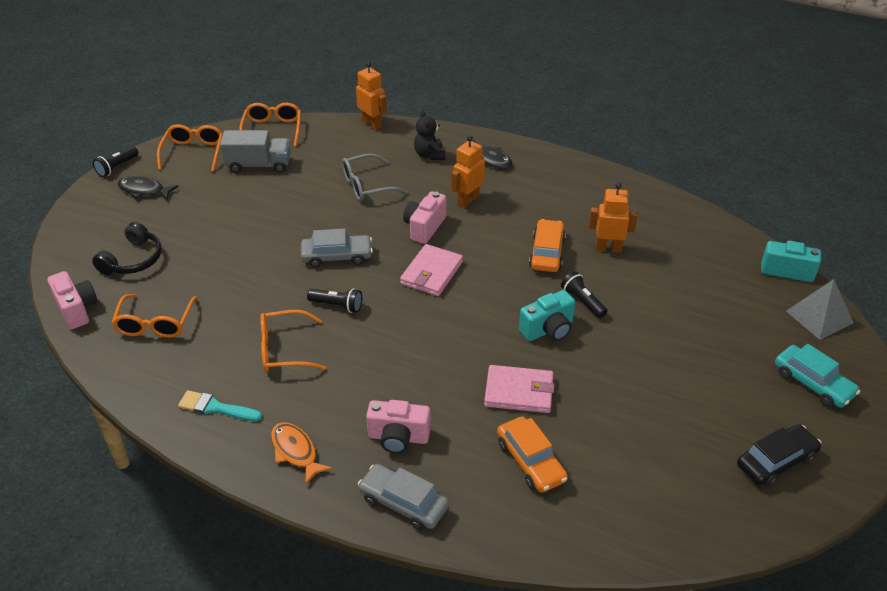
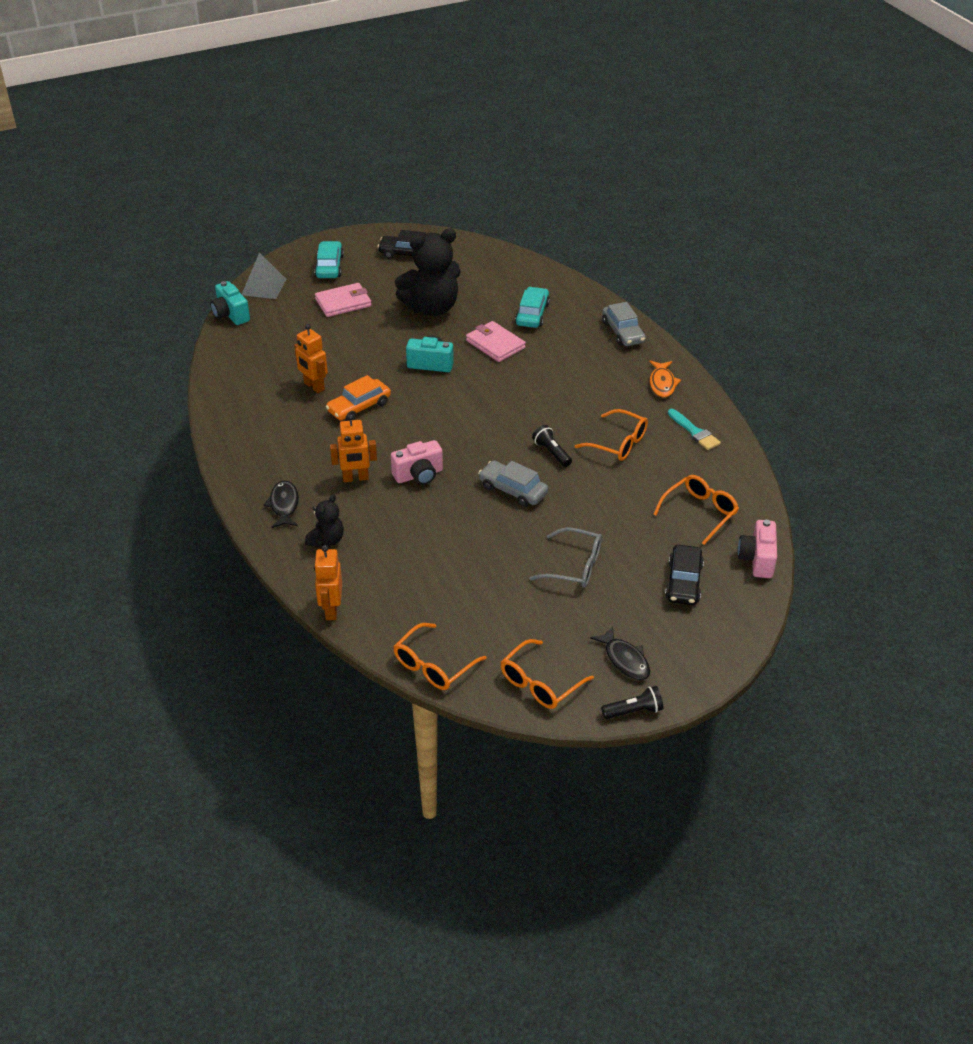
camera: 140 degrees left, 0 degrees up
(133, 260) = (683, 582): black headphones -> black car
(258, 165) = (490, 625): grey truck -> none
(367, 185) = (417, 541): grey glasses -> grey glasses (574, 566)
(398, 437) = (593, 360): pink camera -> none
(431, 273) = (458, 438): pink wallet -> pink wallet (343, 302)
(530, 461) = (532, 314): orange car -> turquoise car
(582, 301) = (384, 366): black flashlight -> none
(639, 397) = (431, 308): none -> black teddy bear

